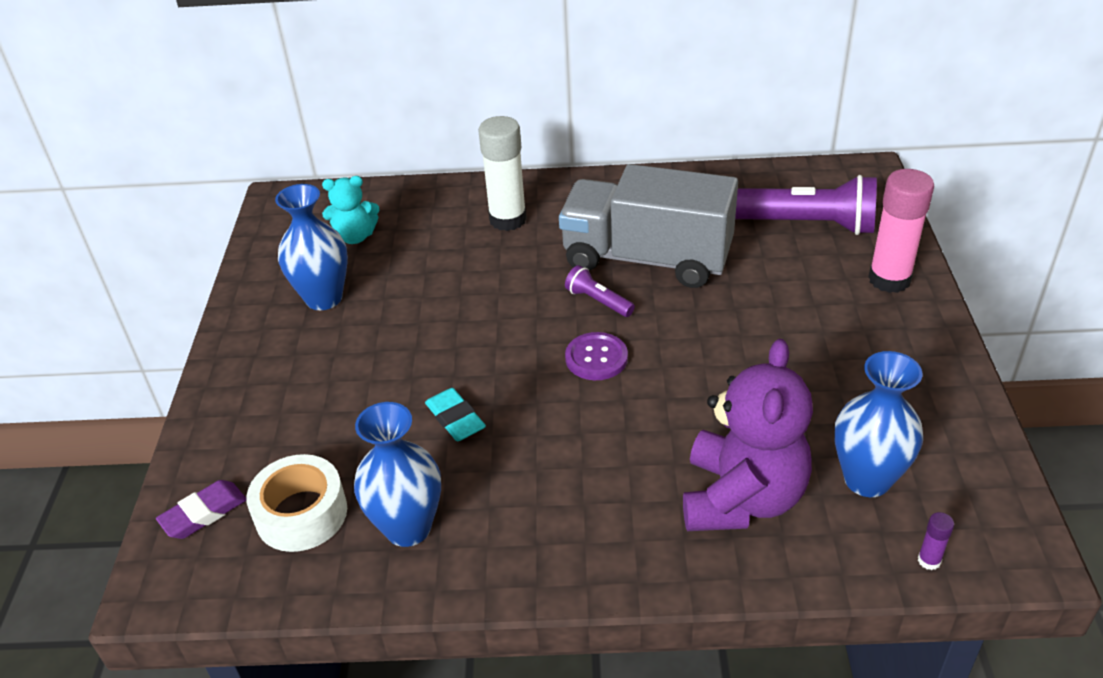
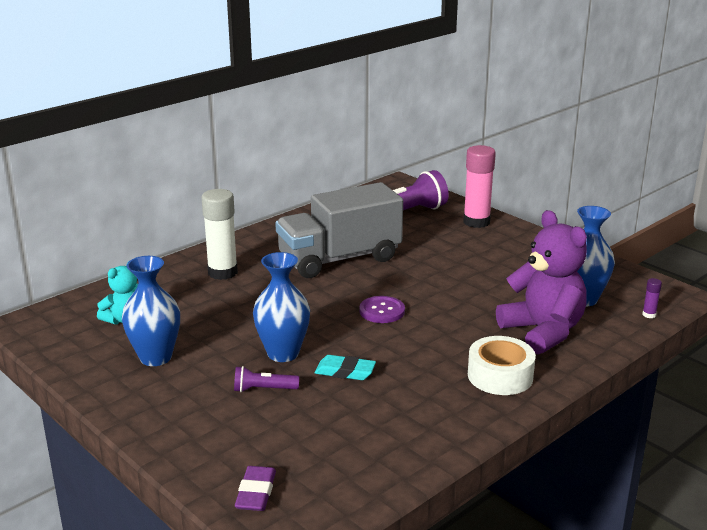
camera: 45 degrees left, 15 degrees down
(301, 514) = (323, 458): white tape -> white tape (500, 376)
(408, 528) = (398, 429): blue vase -> blue vase (283, 353)
(598, 301) = (342, 287): purple flashlight -> purple flashlight (263, 389)

